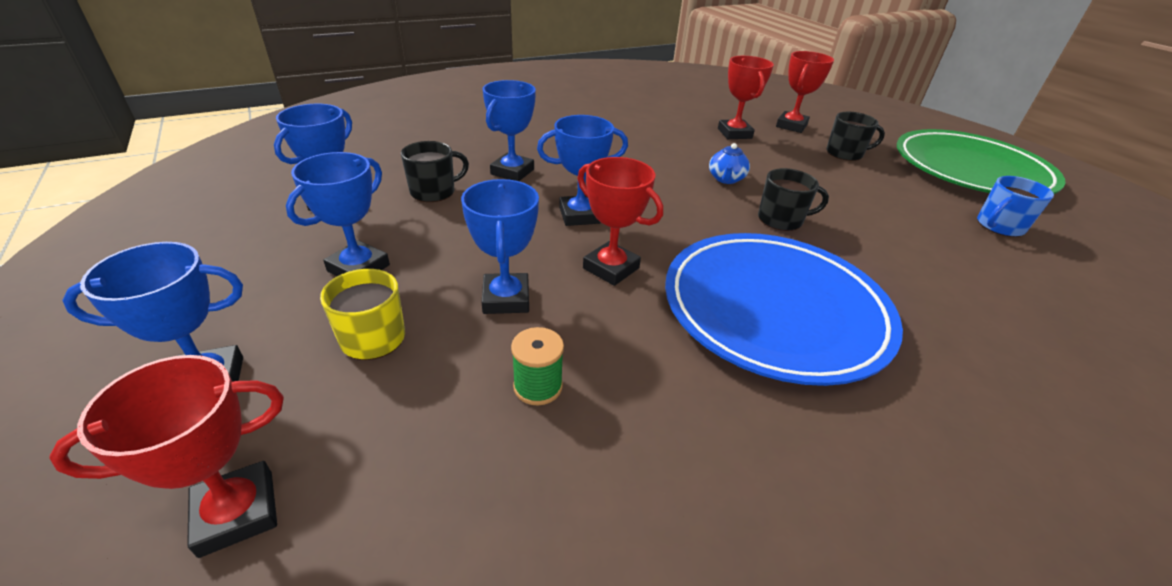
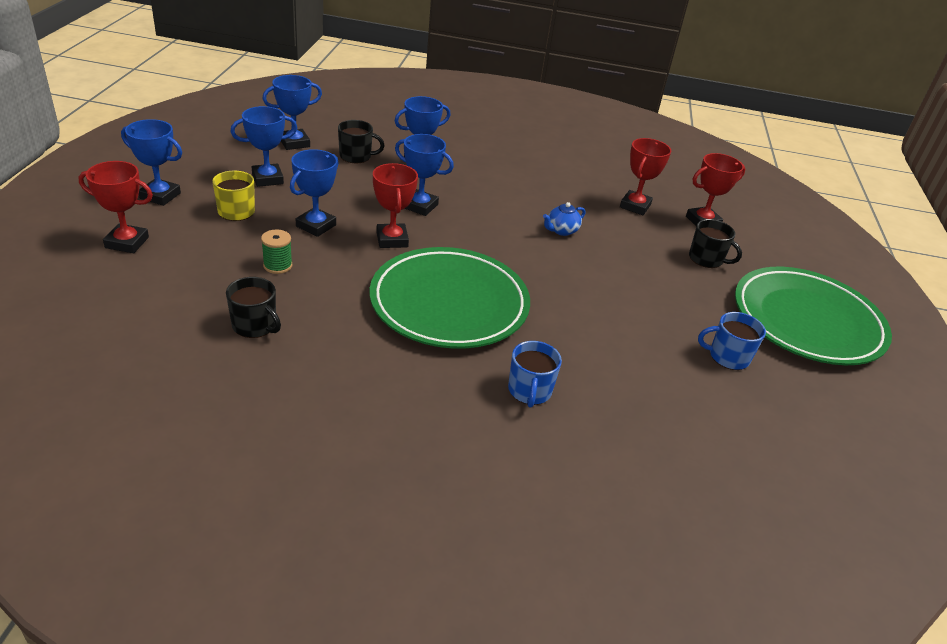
camera: 35 degrees right, 0 degrees up
(774, 310) = (449, 303): blue plate -> green plate
(781, 220) = (551, 269): black mug -> black mug (255, 325)
(989, 364) = (529, 391): none -> blue mug

